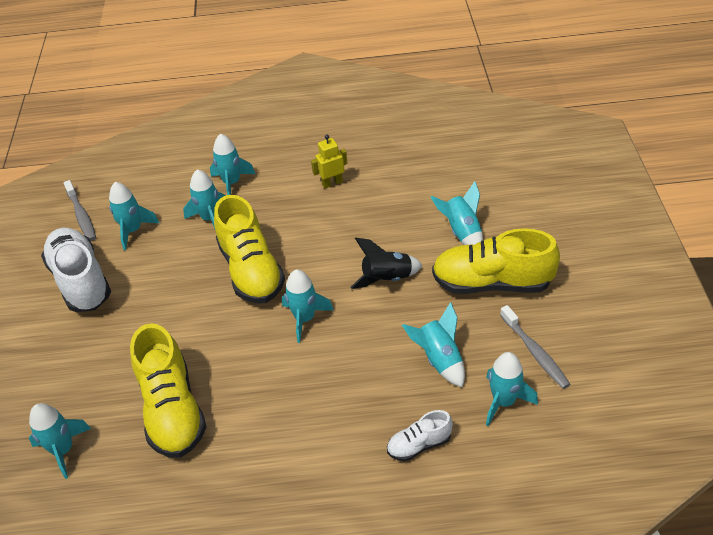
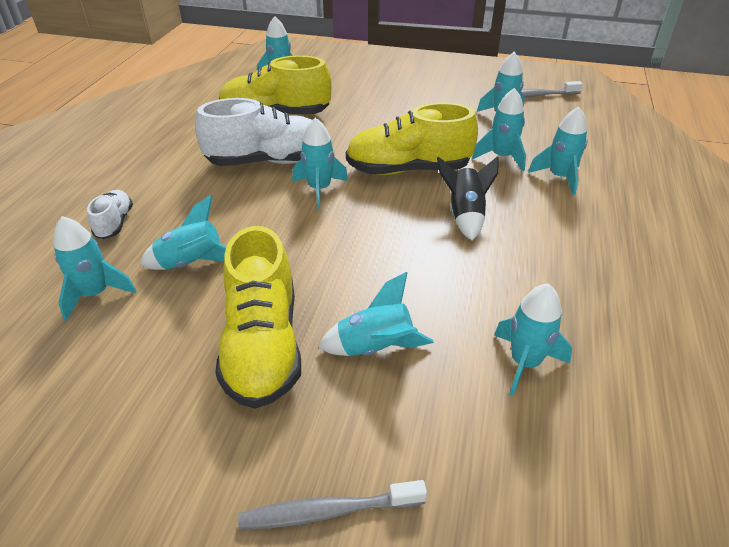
camera: 105 degrees right, 5 degrees down
(81, 281) = (447, 91): white shoe -> white shoe (268, 161)
(332, 183) = (534, 250): yellow robot -> none
(387, 279) = (335, 255): black rocket -> black rocket (465, 215)
(437, 172) = (525, 363): none -> turquoise rocket
(492, 283) = (263, 346): yellow shoe -> yellow shoe turned 150 degrees clockwise
(535, 352) = (126, 346): grey toothbrush -> grey toothbrush (327, 511)

